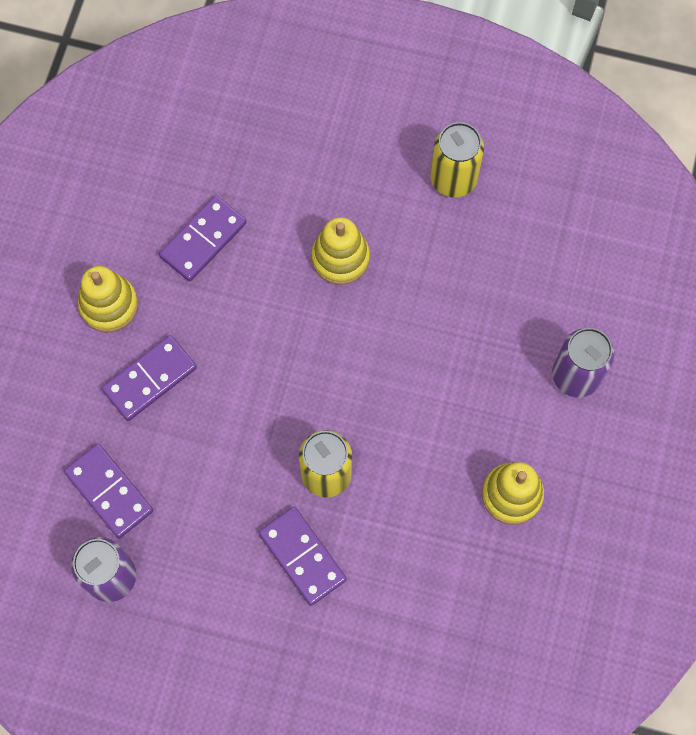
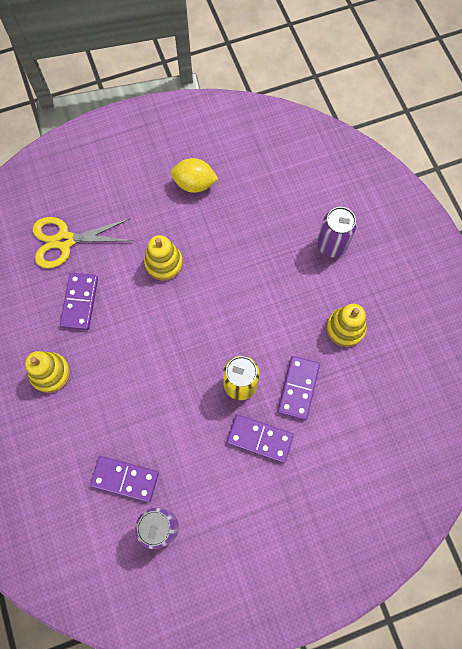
camera: 35 degrees left, 0 degrees up
(150, 379) = (103, 399): purple domino -> purple domino (298, 388)
(238, 149) = (64, 241): none -> yellow scissors
(453, 179) = (194, 184): yellow can -> yellow lemon

